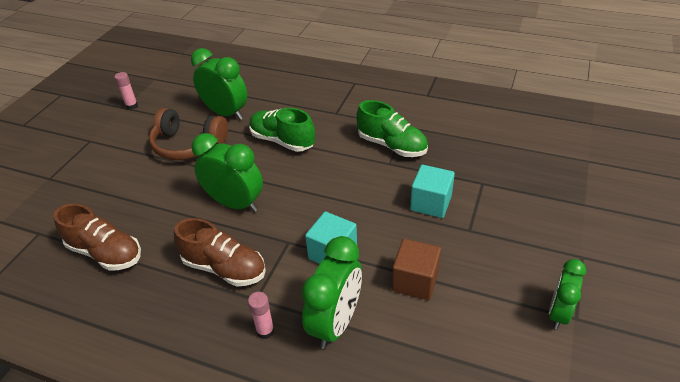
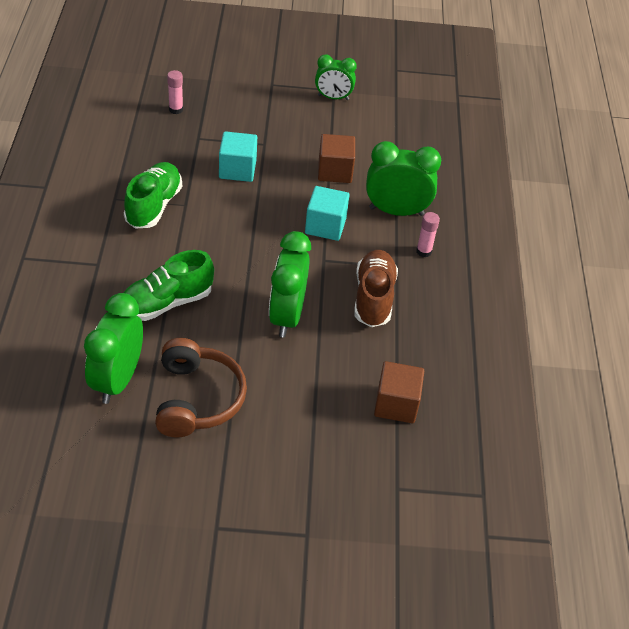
camera: 115 degrees left, 5 degrees up
(106, 253) = (396, 404): brown shoe -> brown cube
(132, 106) = (118, 512): pink glue stick -> pink glue stick (176, 109)
(282, 141) = (166, 303): green shoe -> green shoe turned 45 degrees clockwise

